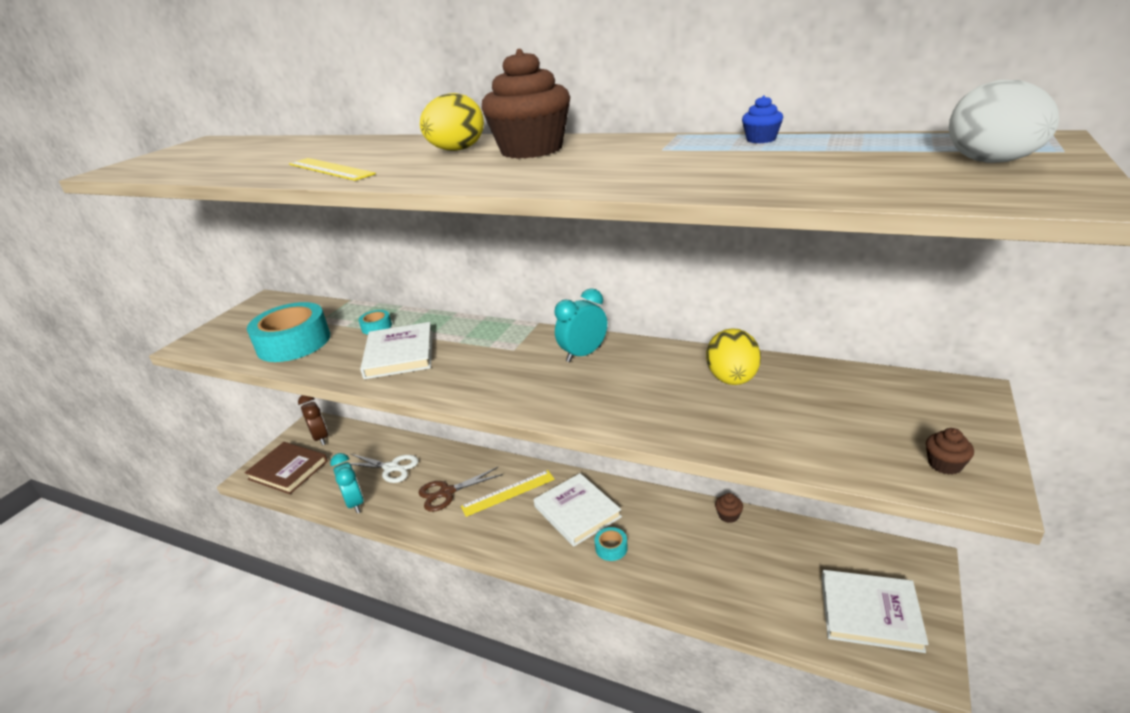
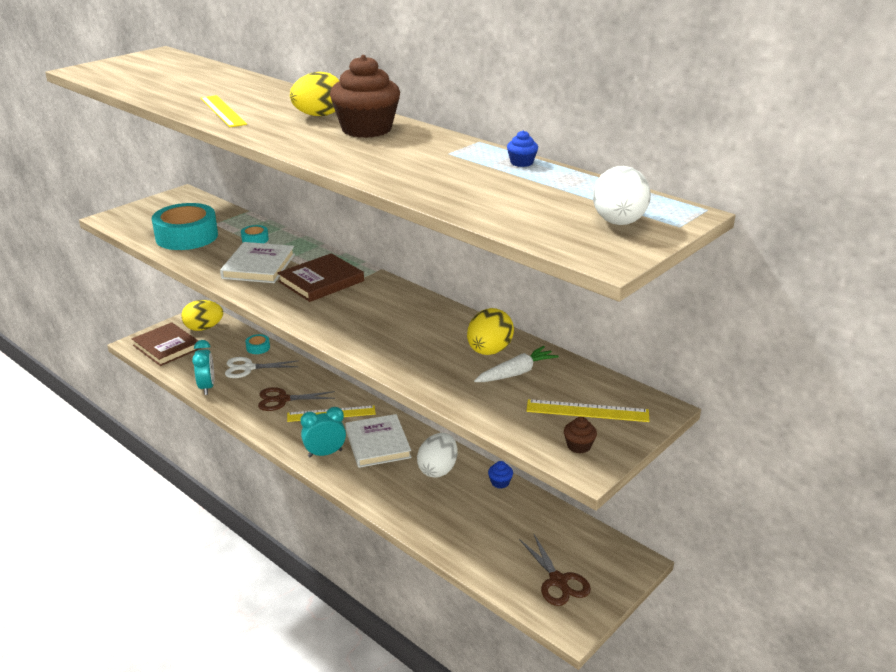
camera: 15 degrees right, 0 degrees up
(321, 438) = (204, 328): brown clock -> yellow egg
(391, 468) = (248, 368): white scissors -> white scissors turned 135 degrees clockwise
(483, 352) = (321, 281): none -> brown book
(583, 354) = (395, 303): turquoise clock -> turquoise clock (325, 453)
(611, 548) = (387, 477): turquoise tape -> turquoise tape (258, 348)
(657, 521) = (438, 469): none -> white egg
(728, 515) = (500, 482): brown cupcake -> blue cupcake
(785, 396) = (516, 373): none -> white carrot
(870, 613) = (558, 581): white book -> brown scissors
(905, 418) = (587, 411): none -> yellow ruler

